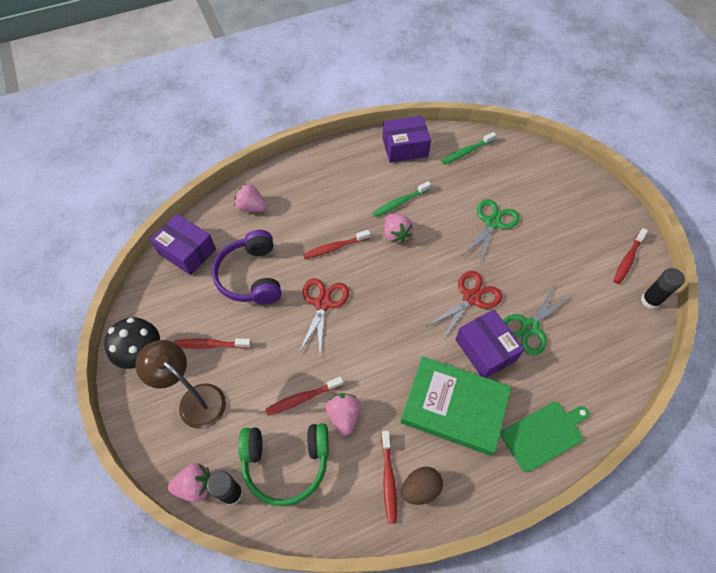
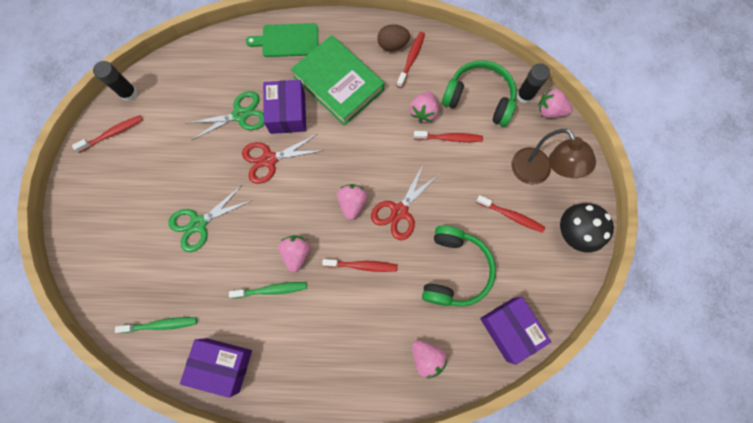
camera: 155 degrees left, 15 degrees up
(251, 276) = (454, 270): purple headphones -> green headphones
(370, 292) = (352, 203): none -> pink strawberry

